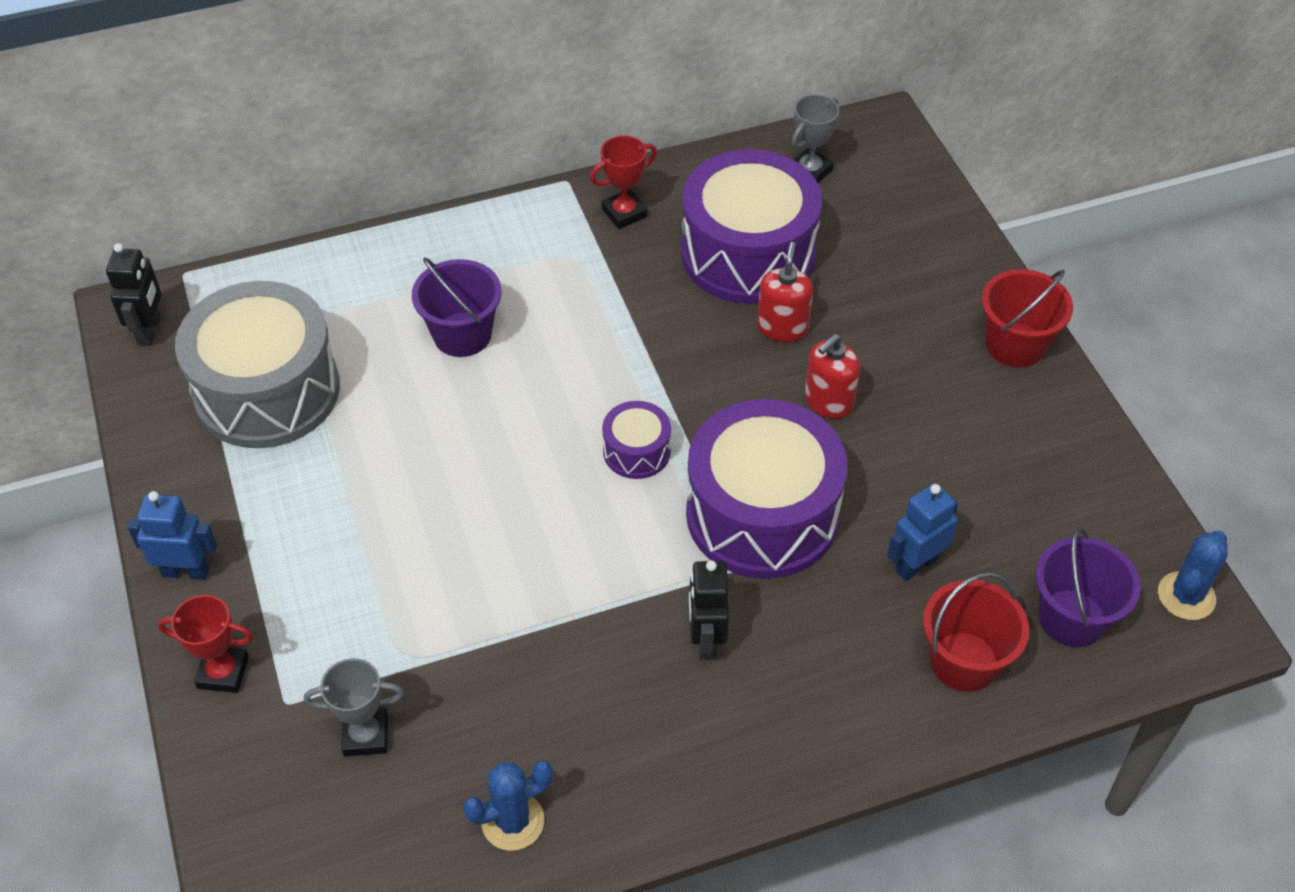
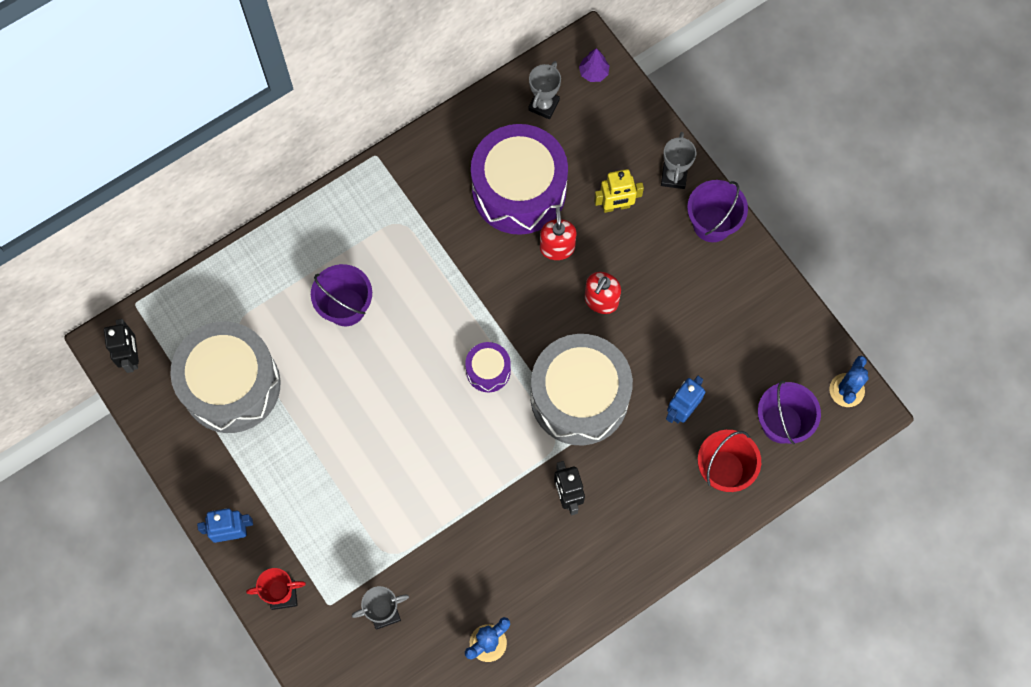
camera: 15 degrees left, 20 degrees up
(624, 213) = (424, 175): red trophy -> none
(762, 514) = (579, 397): purple drum -> grey drum
(879, 298) = (616, 206): none -> yellow robot
(887, 151) = (593, 72): none -> purple tree
(971, 281) = (674, 176): none -> grey trophy
(1015, 345) = (712, 224): red bucket -> purple bucket

